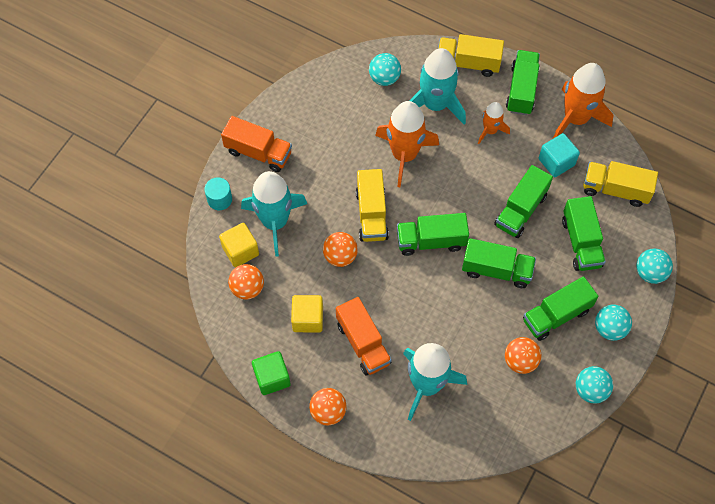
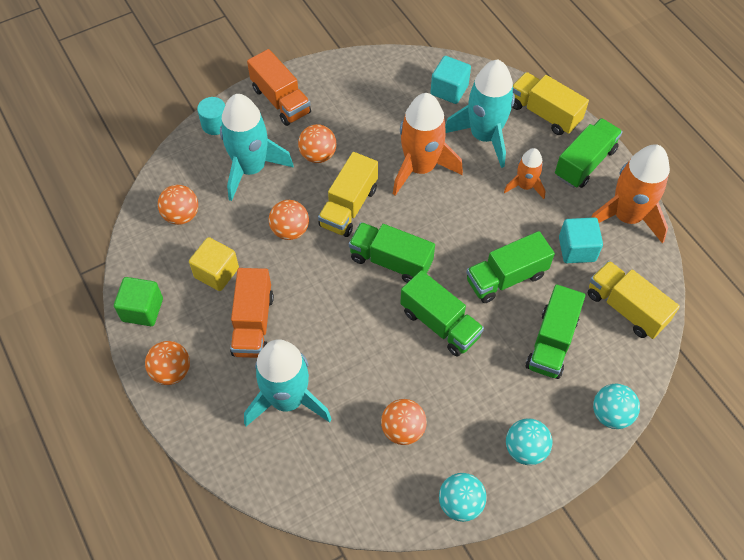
camera: 30 degrees right, 5 degrees down
(240, 251) = (200, 179): yellow cube -> none
(319, 184) = (318, 155): none -> orange ball
(384, 78) = (449, 90): turquoise ball -> turquoise cube
(556, 315) = (474, 403): green truck -> none

